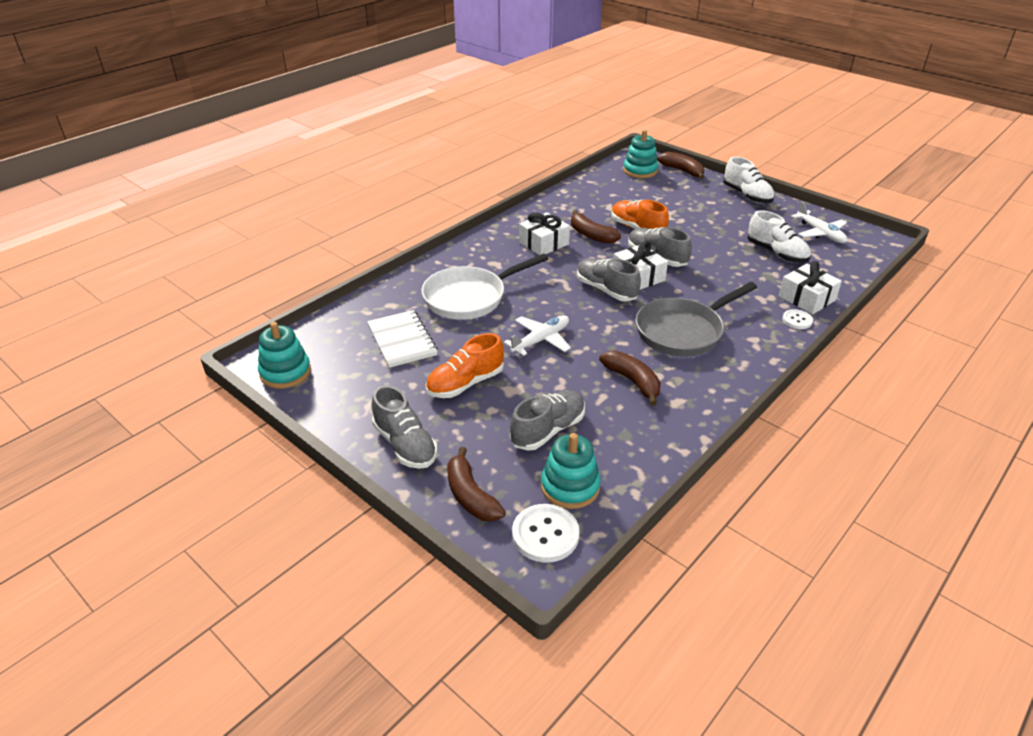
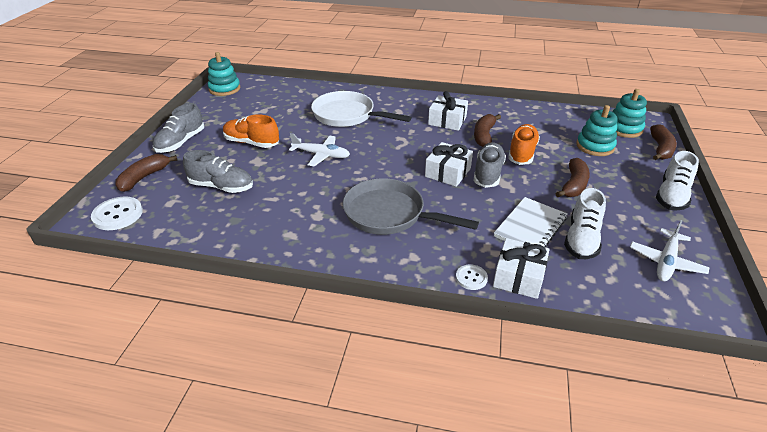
camera: 60 degrees right, 0 degrees up
(402, 340) = (280, 109): white notebook -> white notebook (530, 227)
(570, 486) = (167, 211): turquoise stacking toy -> turquoise stacking toy (595, 146)
(606, 290) = (412, 163): grey shoe -> none
(633, 381) = (301, 207): brown banana -> brown banana (573, 185)

